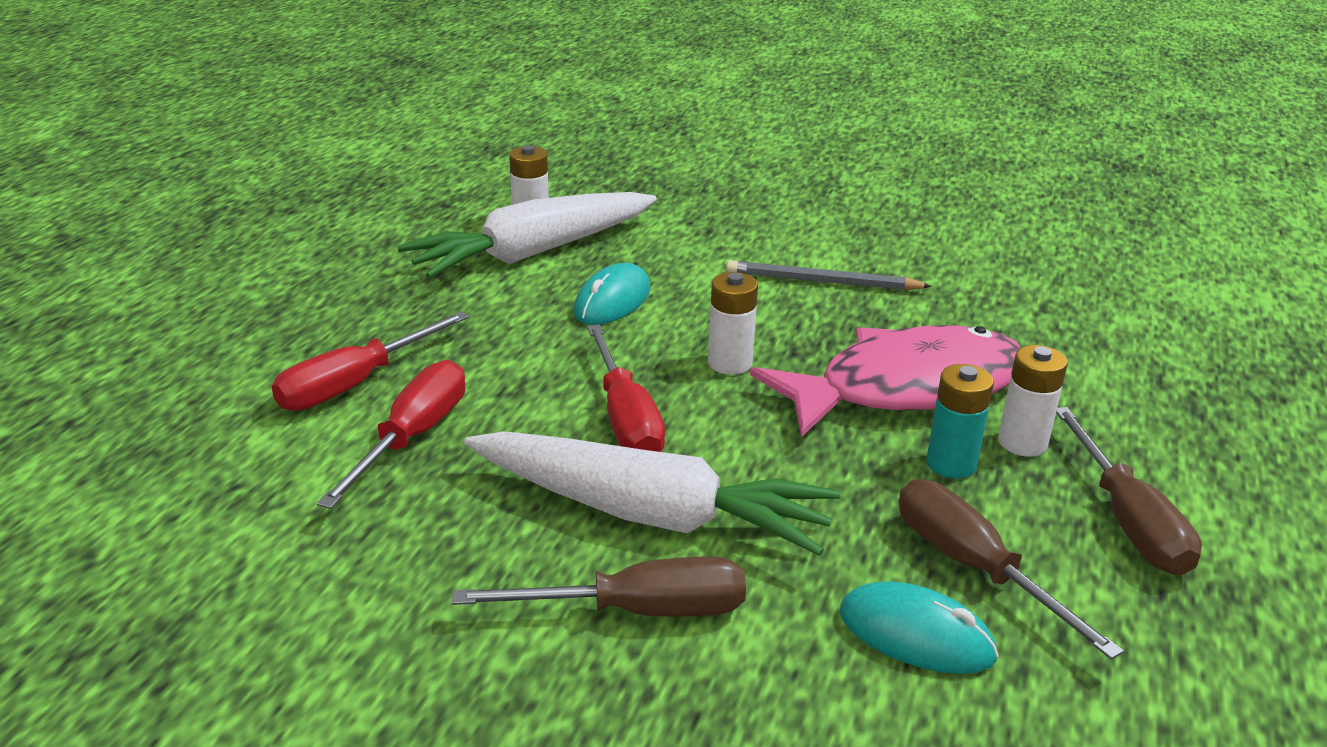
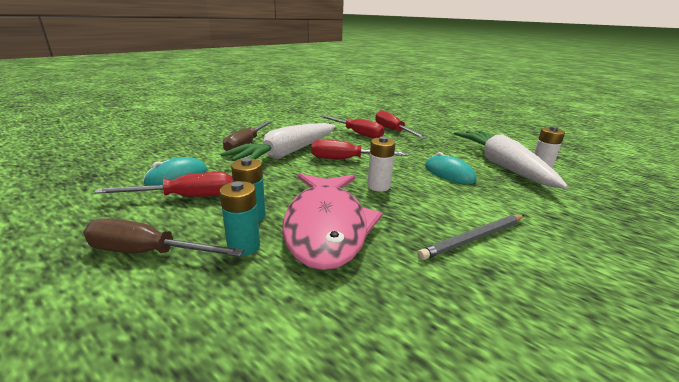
camera: 110 degrees right, 5 degrees down
(822, 282) = (473, 238): grey pencil -> grey pencil turned 150 degrees counterclockwise
(974, 568) = (186, 197): brown screwdriver -> red screwdriver
(1022, 443) = (244, 246): white battery -> turquoise battery

